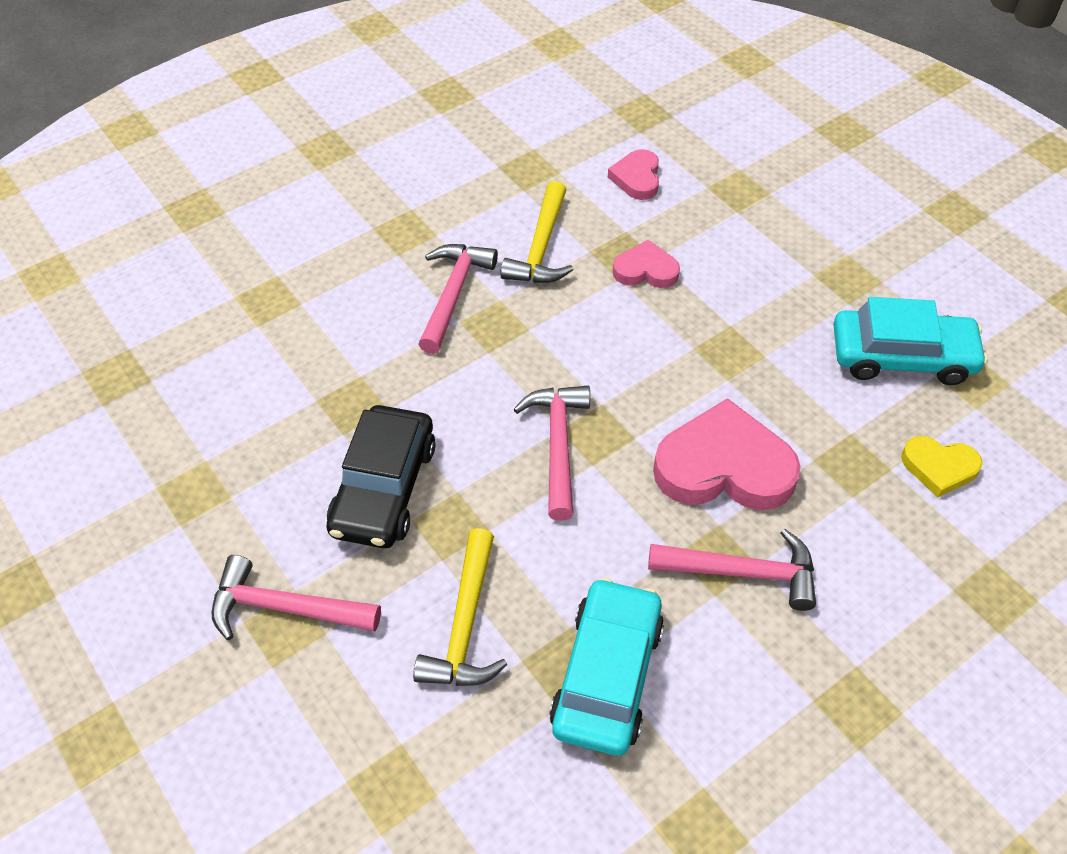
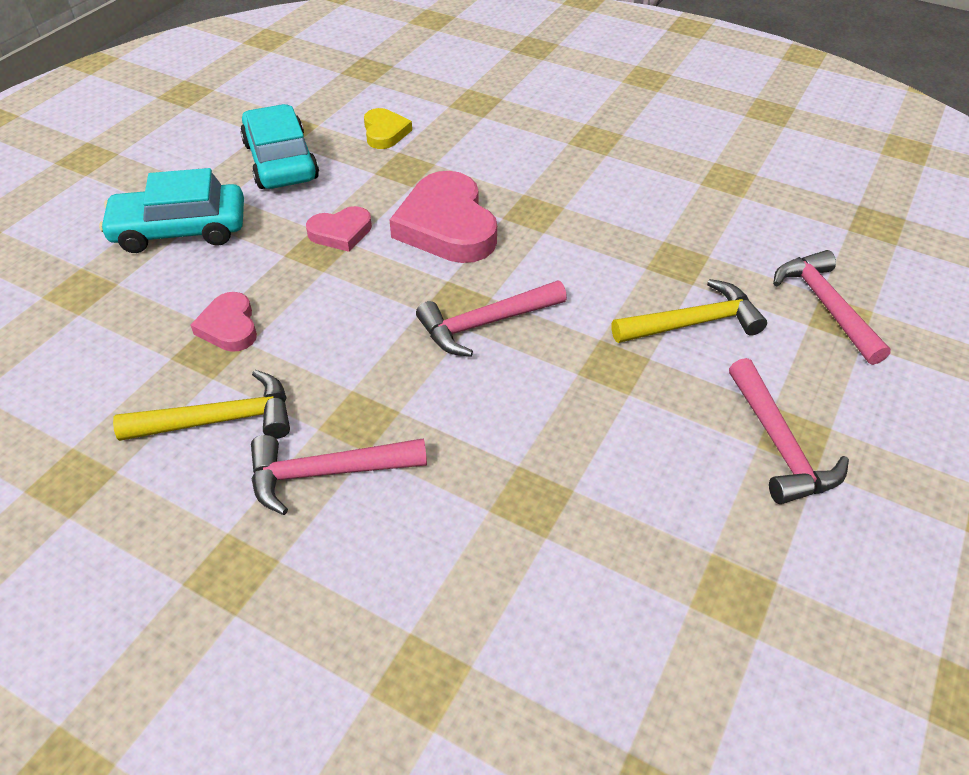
camera: 115 degrees left, 5 degrees down
(384, 488) = (611, 427): black car -> none
(606, 675) = (666, 240): turquoise car -> turquoise car (180, 230)
(637, 178) = (73, 373): pink heart -> pink heart (341, 232)
(743, 572) = (535, 198): pink hammer -> pink hammer (825, 305)

